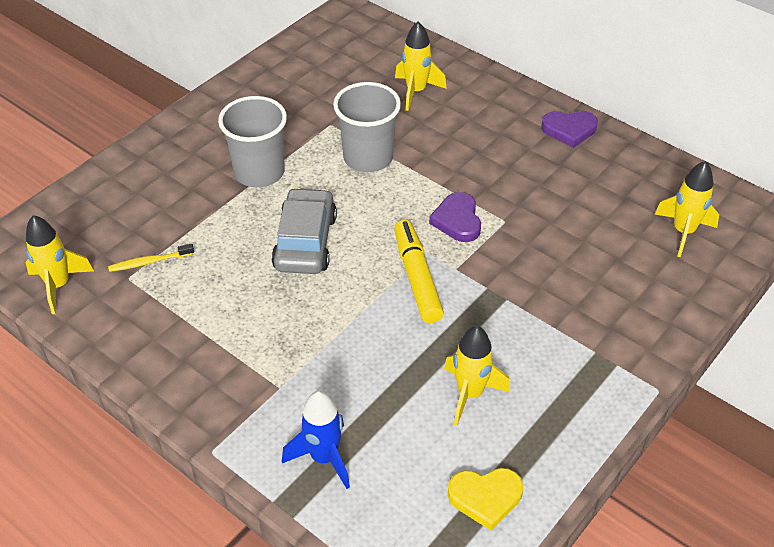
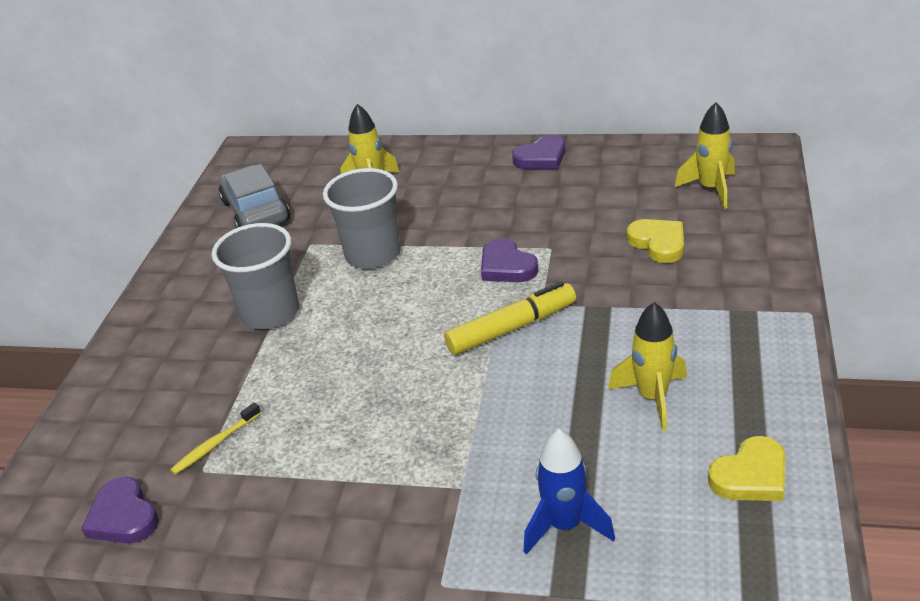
camera: 25 degrees left, 10 degrees down
(59, 285) = (123, 517): yellow rocket -> purple heart
(305, 242) = (372, 349): grey car -> grey car (256, 211)
(417, 277) = (511, 328): yellow marker -> yellow marker turned 105 degrees clockwise
(593, 261) = (658, 243): none -> yellow heart

